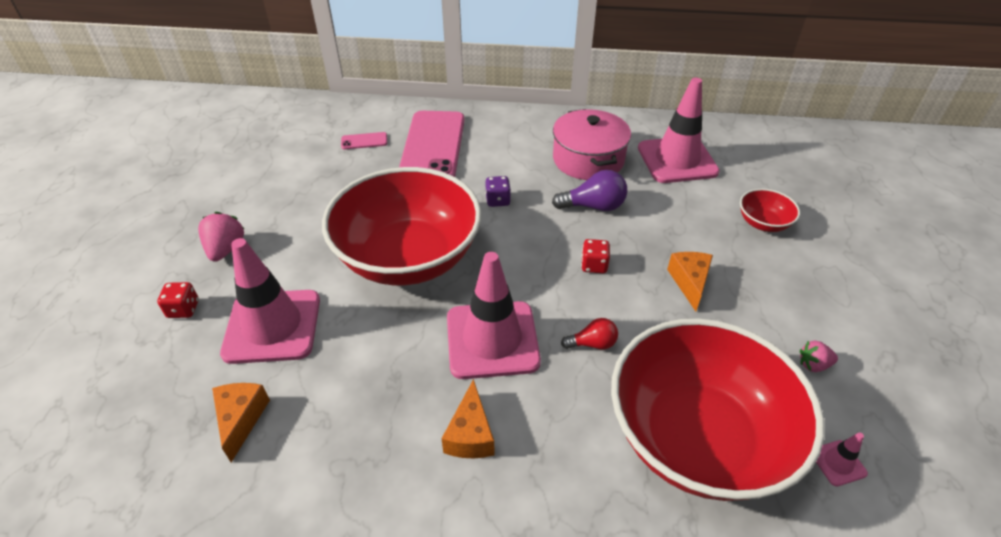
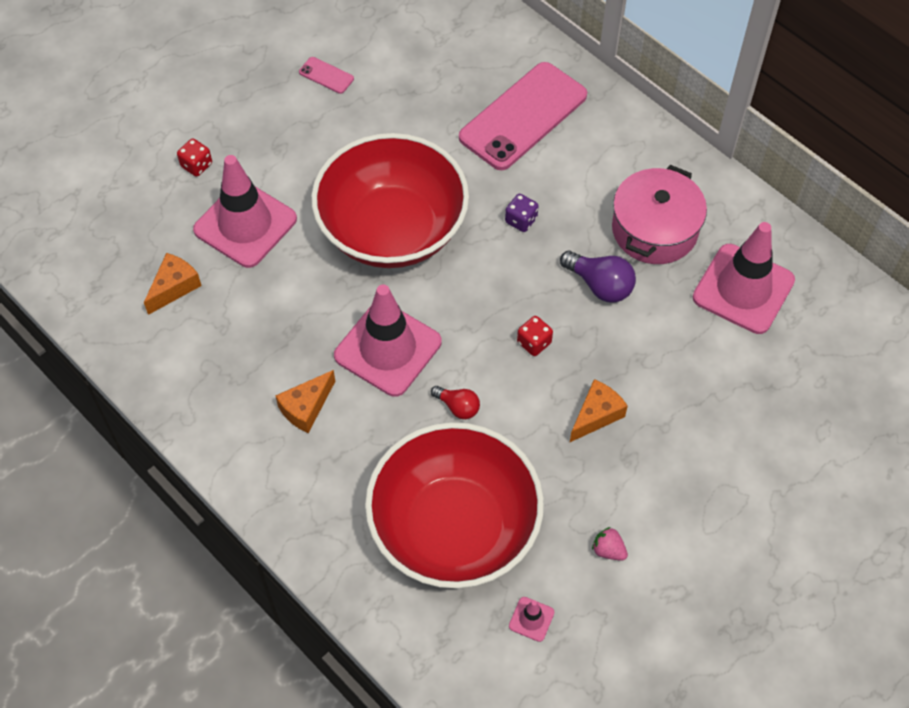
camera: 40 degrees right, 15 degrees up
(226, 249) = (263, 125): pink strawberry -> none
(364, 141) = (466, 69): pink phone -> pink phone (326, 75)
(763, 223) = (737, 411): red bowl -> none

